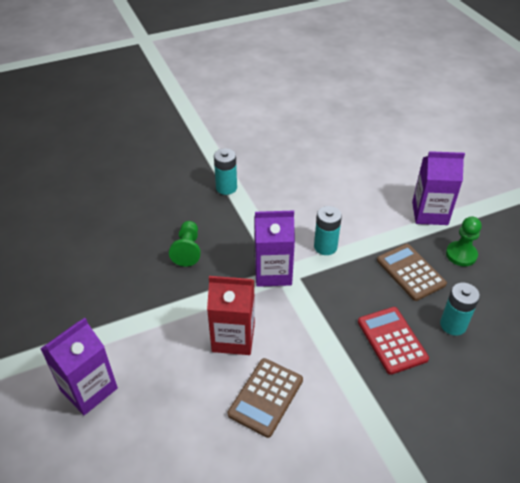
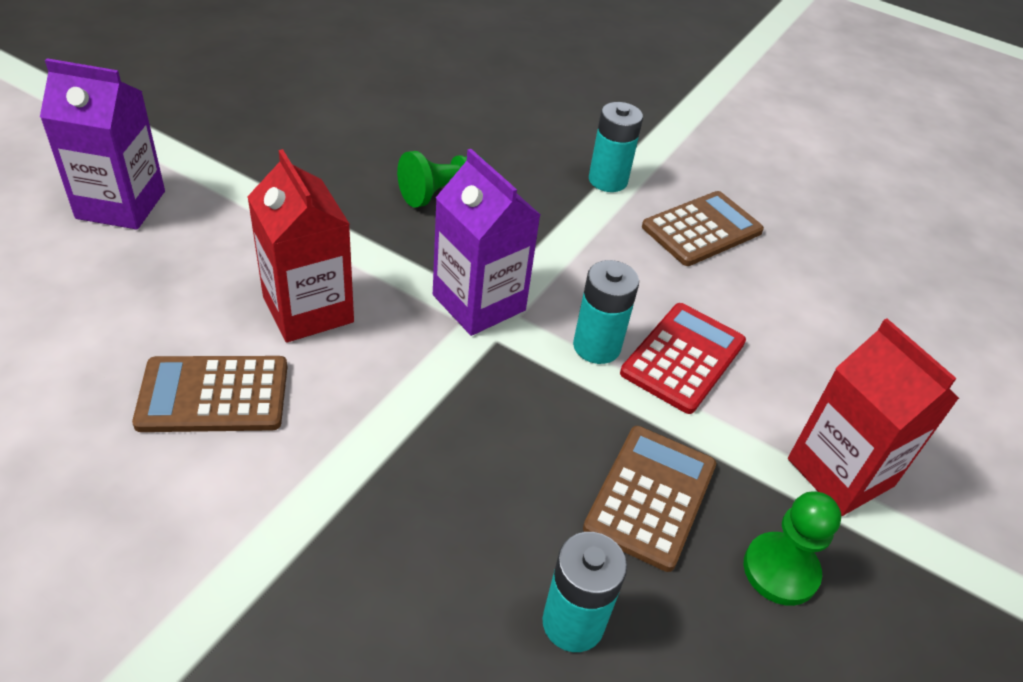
camera: 50 degrees right, 0 degrees up
(281, 176) = (702, 229): none -> brown calculator
(392, 340) = (455, 528): red calculator -> red calculator (683, 358)
(429, 213) = (840, 472): purple carton -> red carton

